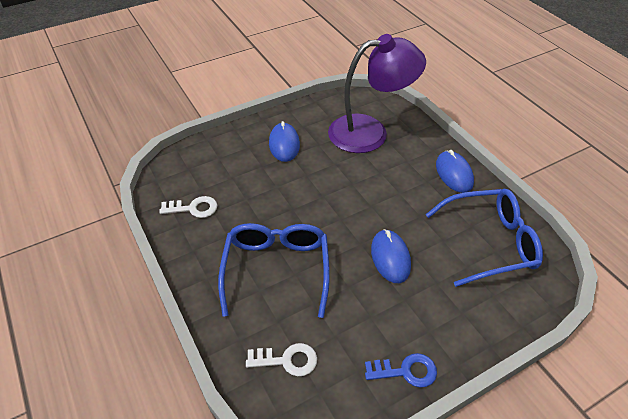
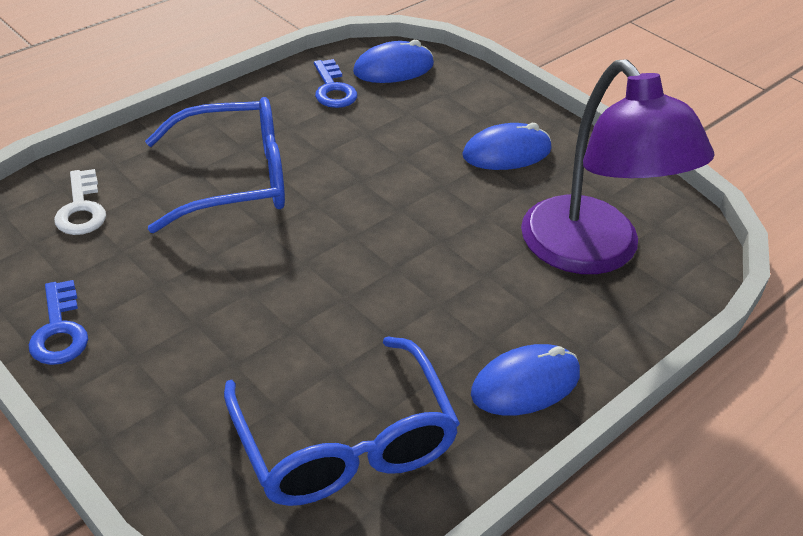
camera: 75 degrees right, 5 degrees down
(193, 208) = (333, 89): white key -> blue key
(390, 257) = (279, 300): blue mouse -> blue mouse (393, 68)

